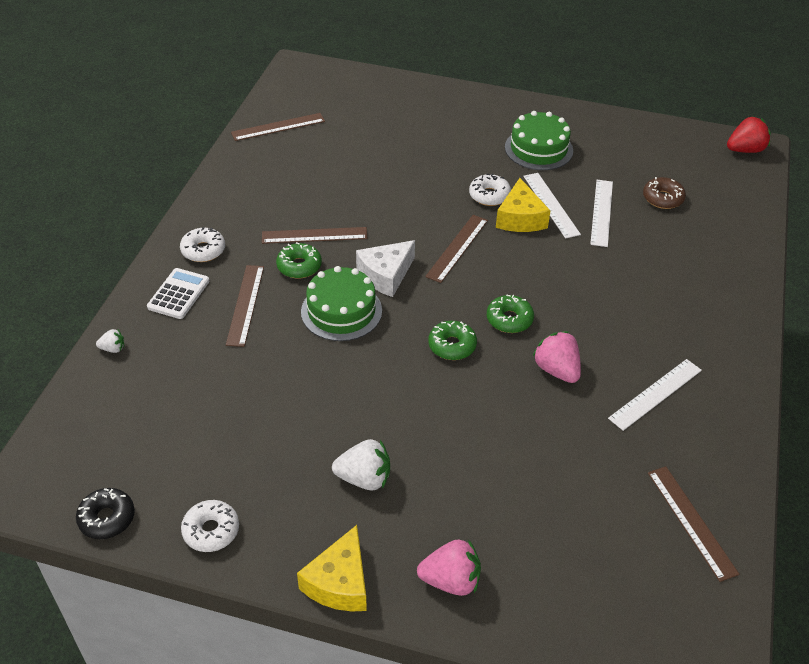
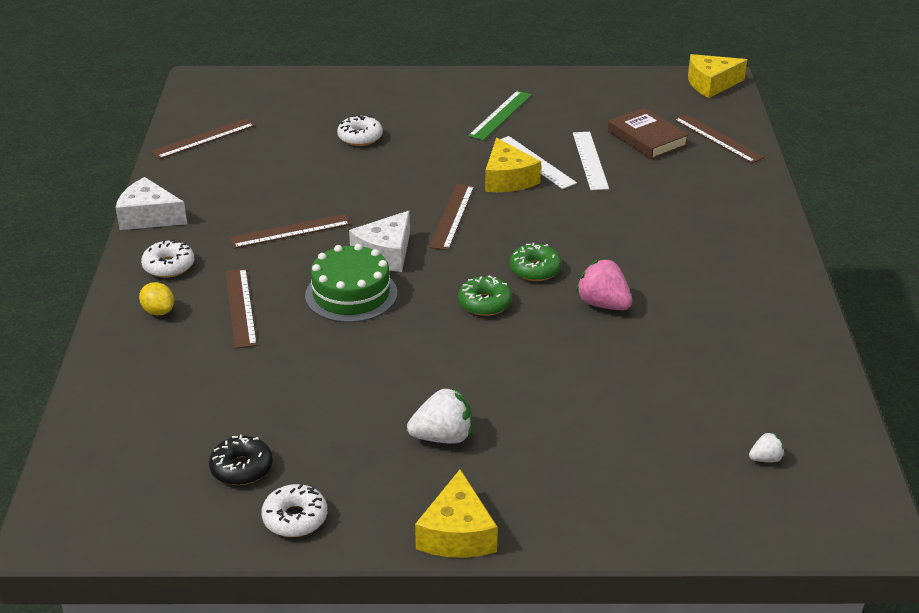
camera: 15 degrees left, 10 degrees down
(107, 518) = (170, 532): black donut -> black donut (241, 468)
(113, 348) = (104, 375): white strawberry -> white strawberry (765, 459)
(178, 294) = (158, 311): white calculator -> yellow lemon
(205, 197) = (149, 217): none -> white cheese
(299, 266) = (286, 262): green donut -> none
(451, 580) = (574, 506): pink strawberry -> none
(489, 195) = (466, 164): white donut -> white donut (360, 137)
(538, 149) = (500, 115): green cake -> green ruler
(655, 394) = (711, 306): white ruler -> none
(662, 198) = (647, 138): brown donut -> brown book
(691, 522) = (791, 406): brown ruler -> brown ruler (717, 138)
(745, 150) = (711, 84): red strawberry -> yellow cheese

